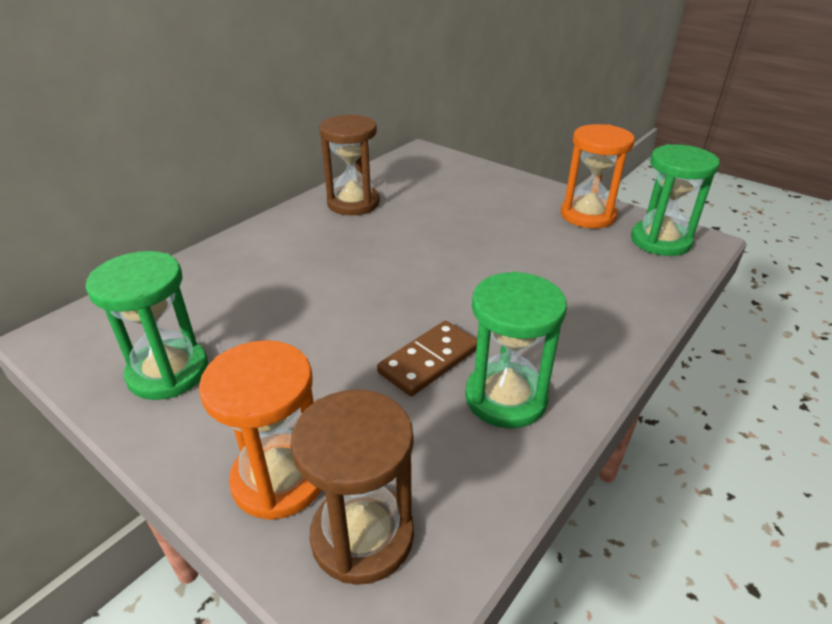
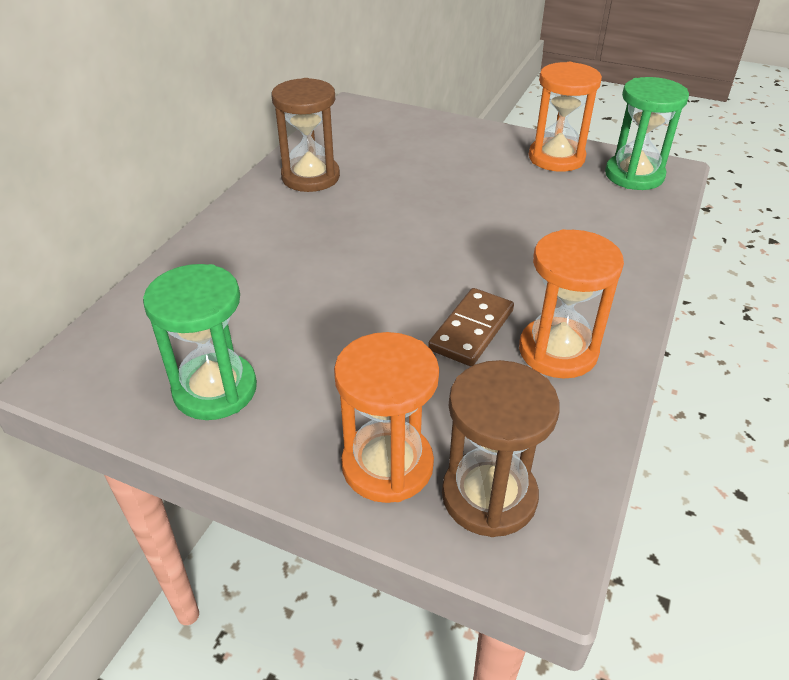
camera: 15 degrees left, 5 degrees up
(506, 398) = (558, 351): green hourglass -> orange hourglass

